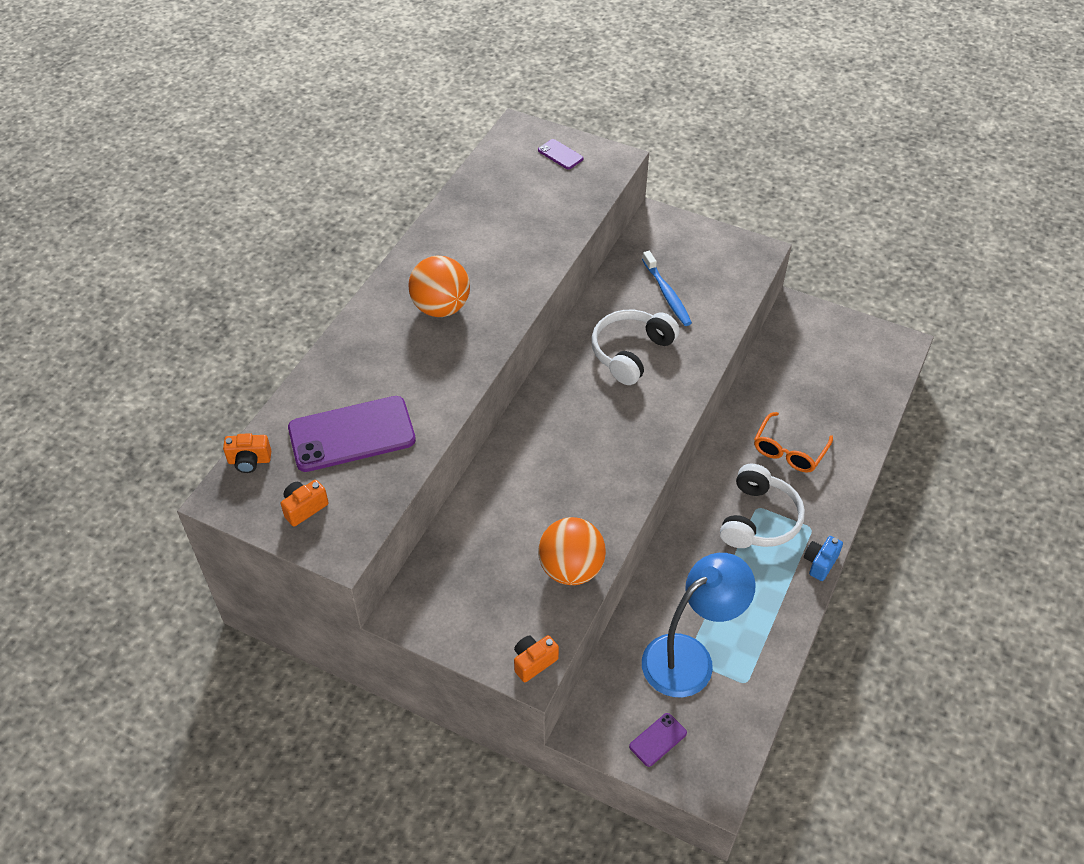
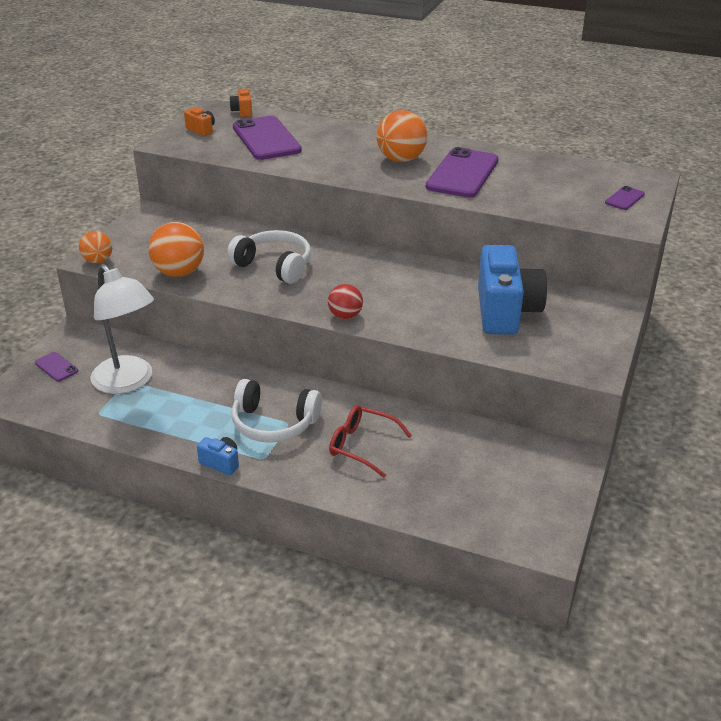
camera: 85 degrees right, 15 degrees down
(487, 261) = (462, 173): none -> purple phone
(533, 662) = (98, 261): orange camera -> orange ball
(631, 352) = (420, 293): white headphones -> white headphones (274, 266)
(667, 294) = (506, 312): blue toothbrush -> blue camera
(670, 415) = (345, 316): none -> red ball
(689, 657) = (128, 382): blue lamp -> white lamp
(789, 450) = (363, 446): orange glasses -> red glasses

